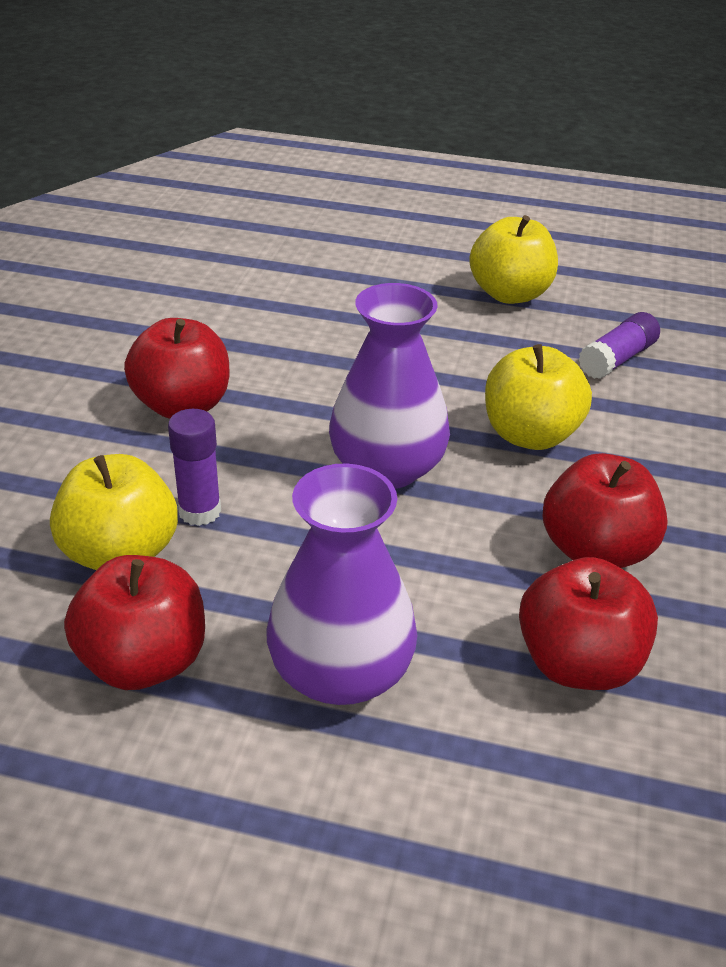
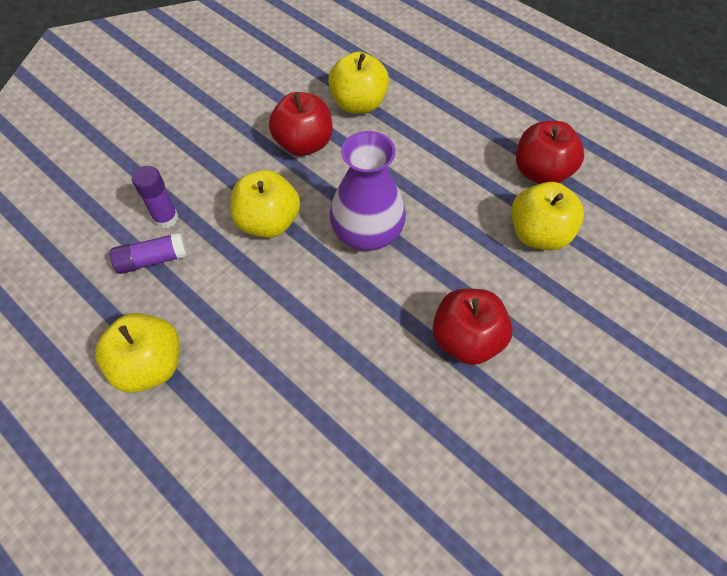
camera: 150 degrees left, 20 degrees up
(200, 511) = (487, 245): purple glue stick -> purple glue stick (166, 218)
(341, 672) = (458, 136): purple vase -> none
(578, 663) = (358, 104): red apple -> yellow apple

